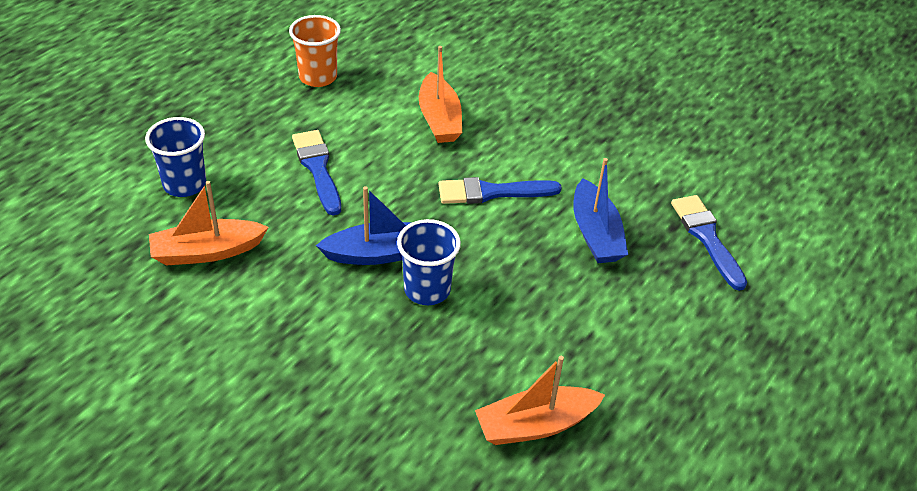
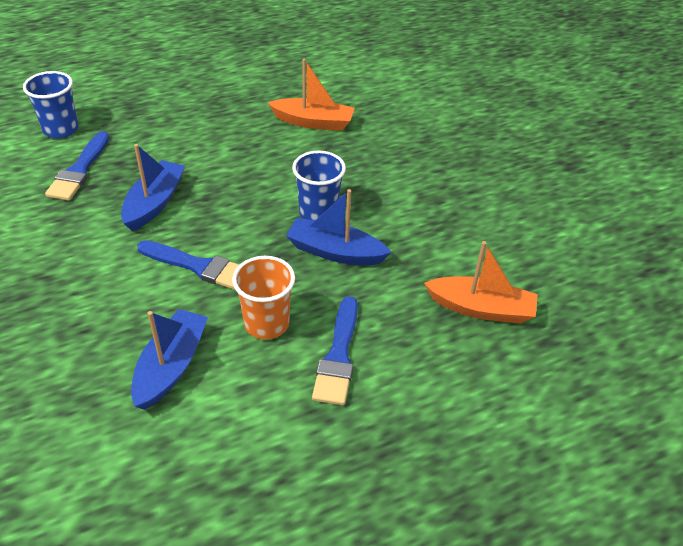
camera: 150 degrees left, 0 degrees up
(185, 184) = (482, 392): blue cup -> blue cup (61, 129)
(318, 77) = (258, 498): orange cup -> orange cup (266, 324)
(439, 119) = (171, 366): orange boat -> blue boat

